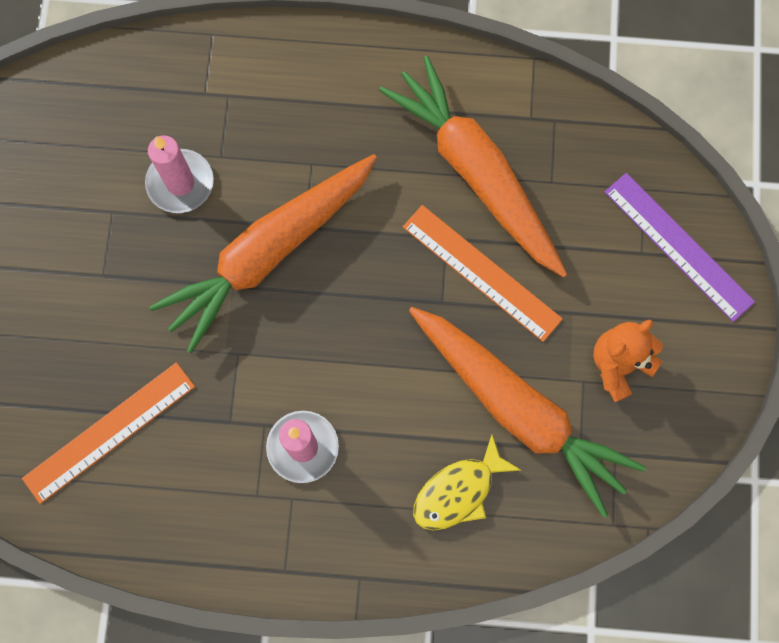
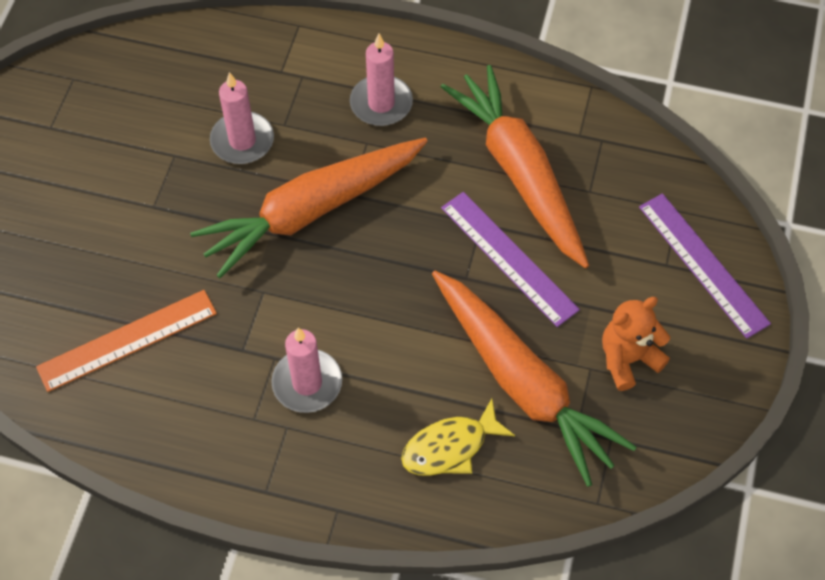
camera: 10 degrees right, 15 degrees down
(318, 114) = (381, 103): none -> pink candle
(481, 272) = (509, 258): orange ruler -> purple ruler

